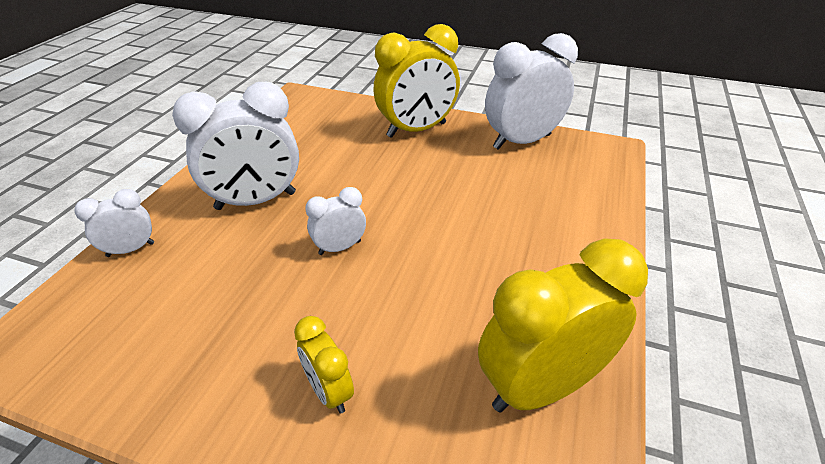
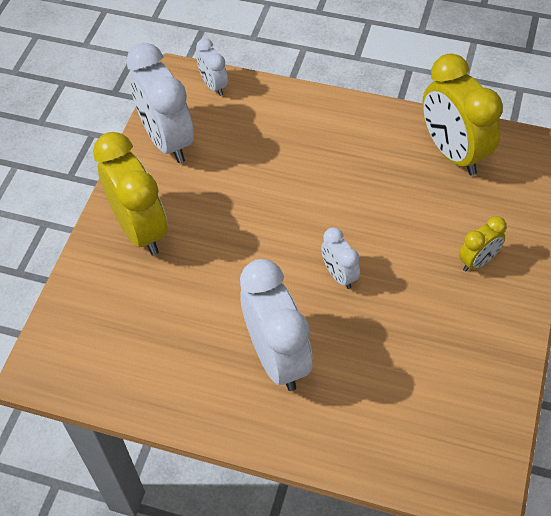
camera: 90 degrees left, 15 degrees up
(131, 249) = (358, 447): white clock -> white clock (214, 86)

